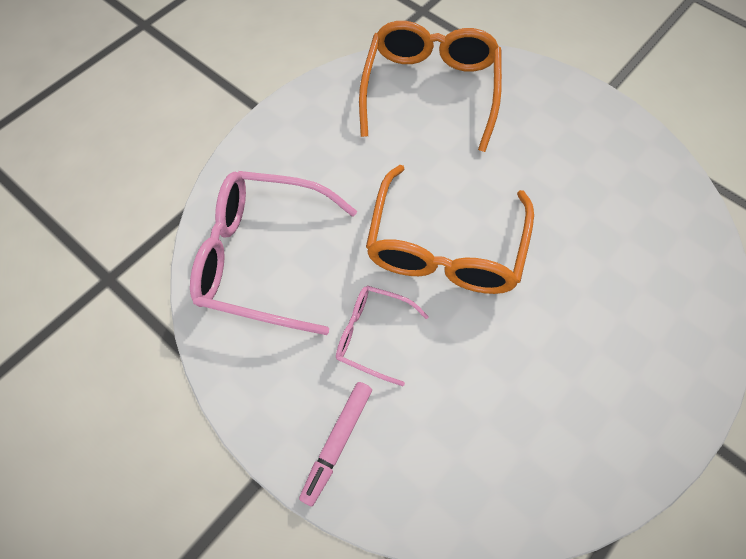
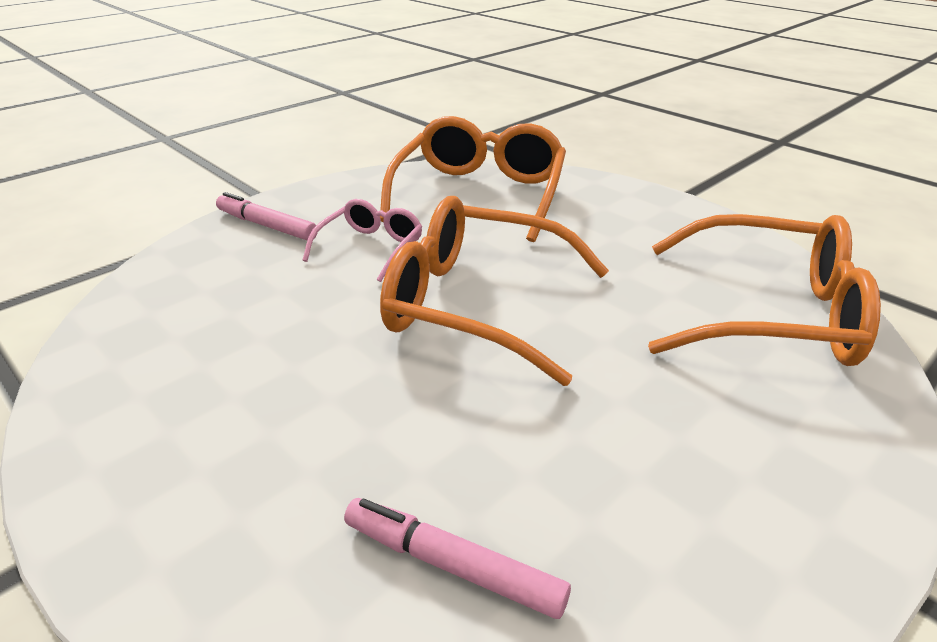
camera: 95 degrees right, 30 degrees down
(263, 257) = (480, 194): pink glasses -> orange glasses
(653, 243) = (452, 565): none -> pink marker

